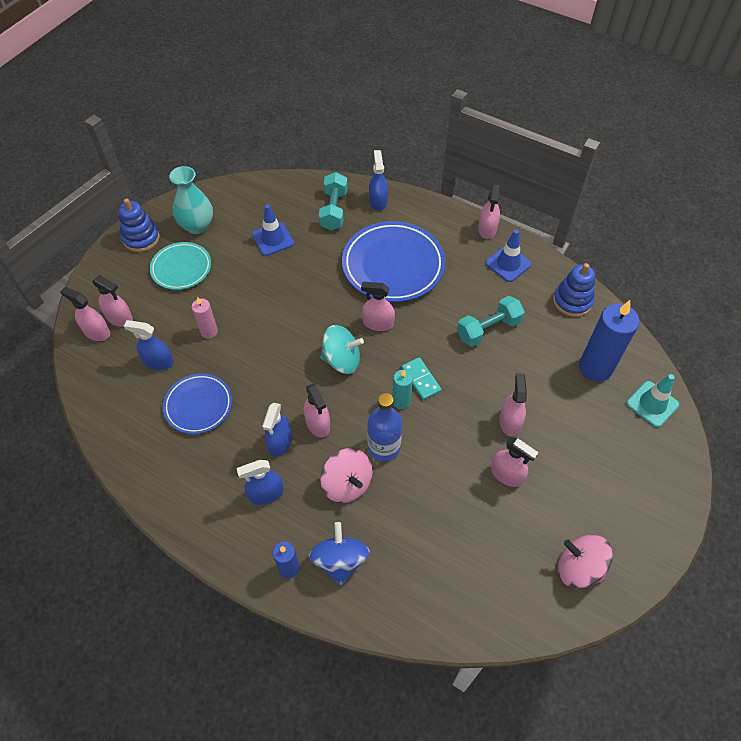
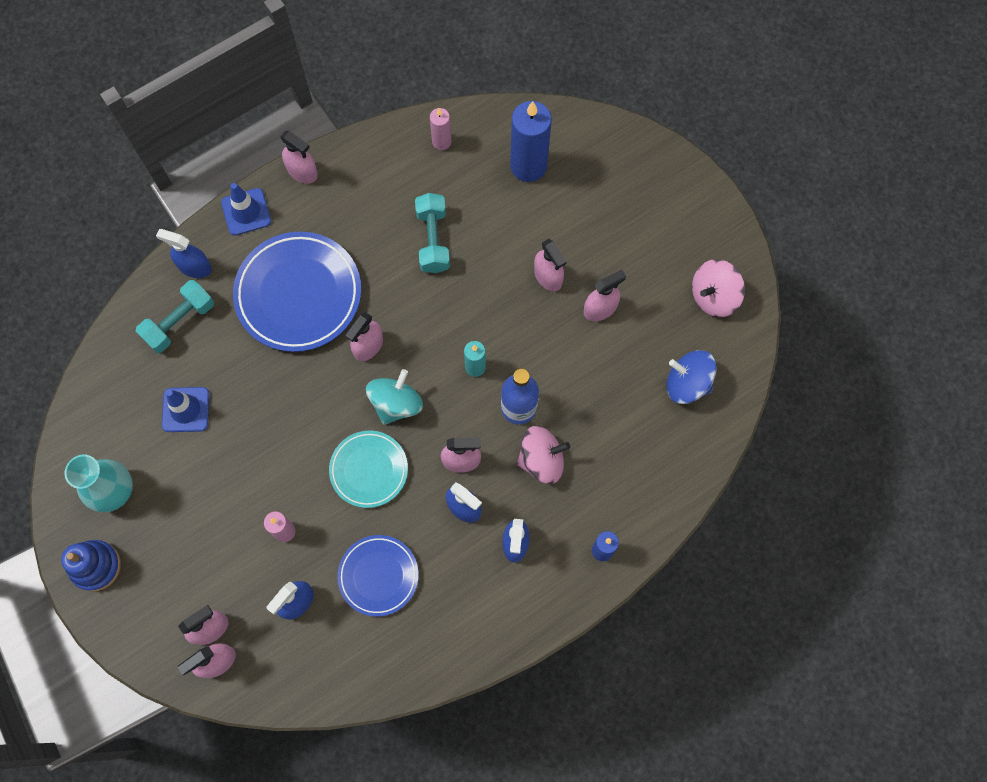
camera: 65 degrees left, 15 degrees up
(181, 268) = (173, 532): turquoise plate -> turquoise plate (369, 470)
(334, 210) = (179, 322): turquoise dumbbell -> turquoise dumbbell turned 75 degrees counterclockwise
(340, 560) = (616, 500): blue spinning top -> blue spinning top (687, 383)
(421, 380) = (460, 336): turquoise domino -> none
(508, 264) = (361, 176): blue traffic cone -> blue traffic cone (246, 212)
(510, 422) = (548, 276): pink spray bottle -> pink spray bottle turned 150 degrees counterclockwise
(572, 301) = (441, 142): blue stacking toy -> pink candle
(652, 404) = (591, 140): turquoise traffic cone -> none

